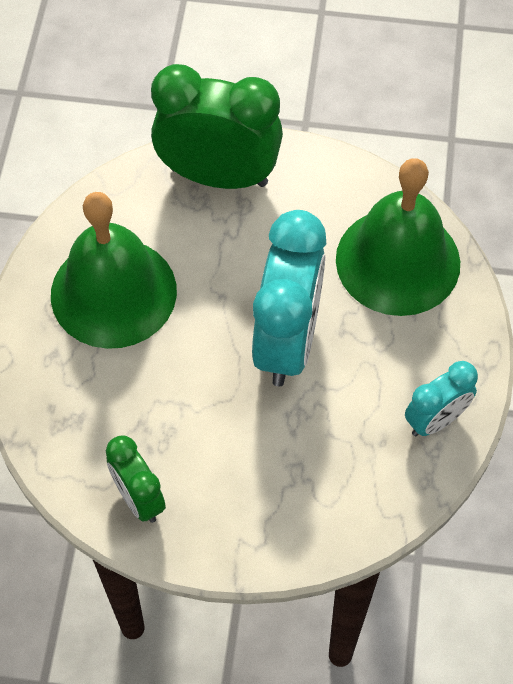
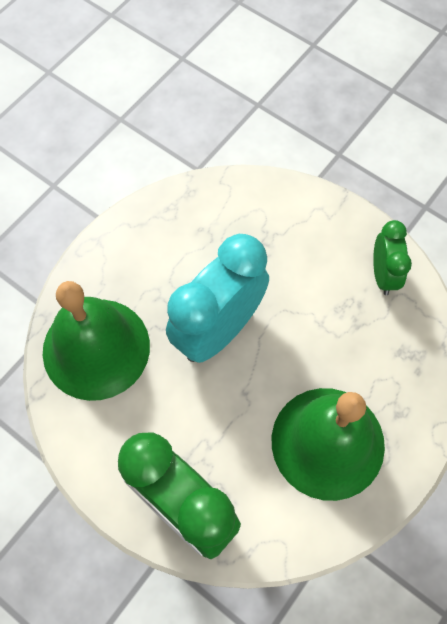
camera: 150 degrees left, 5 degrees up
(435, 420) = (156, 224): turquoise clock -> none

